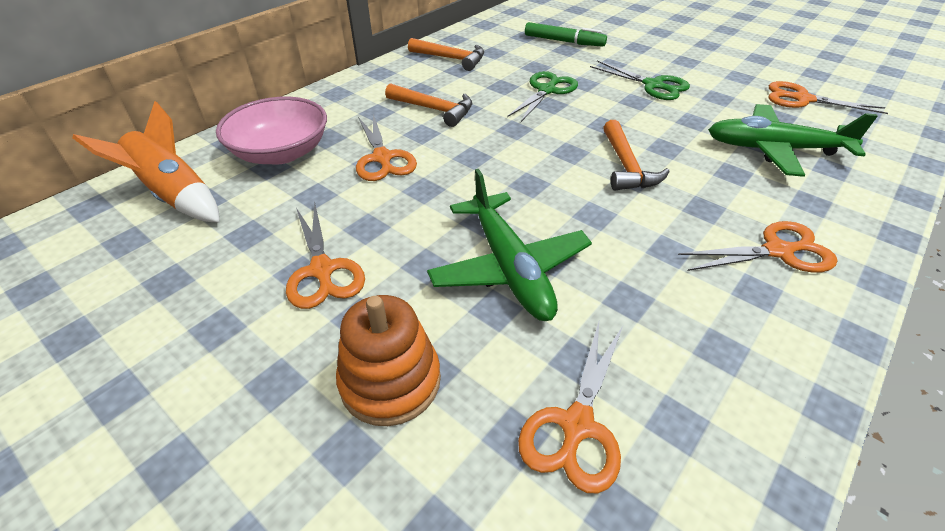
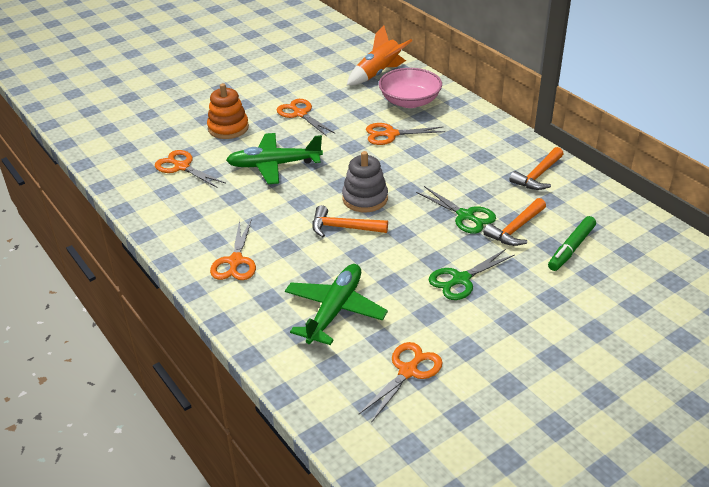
camera: 105 degrees right, 5 degrees down
(322, 270) = (300, 114): orange scissors -> orange scissors turned 60 degrees clockwise
(434, 109) = (448, 158): orange hammer -> orange hammer (515, 229)
(553, 158) = (365, 198): none -> grey stacking toy

